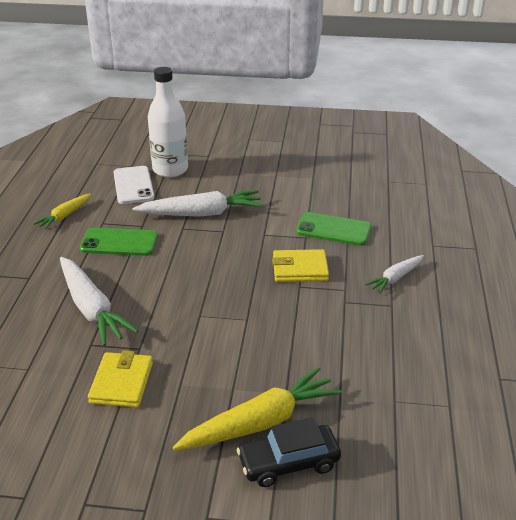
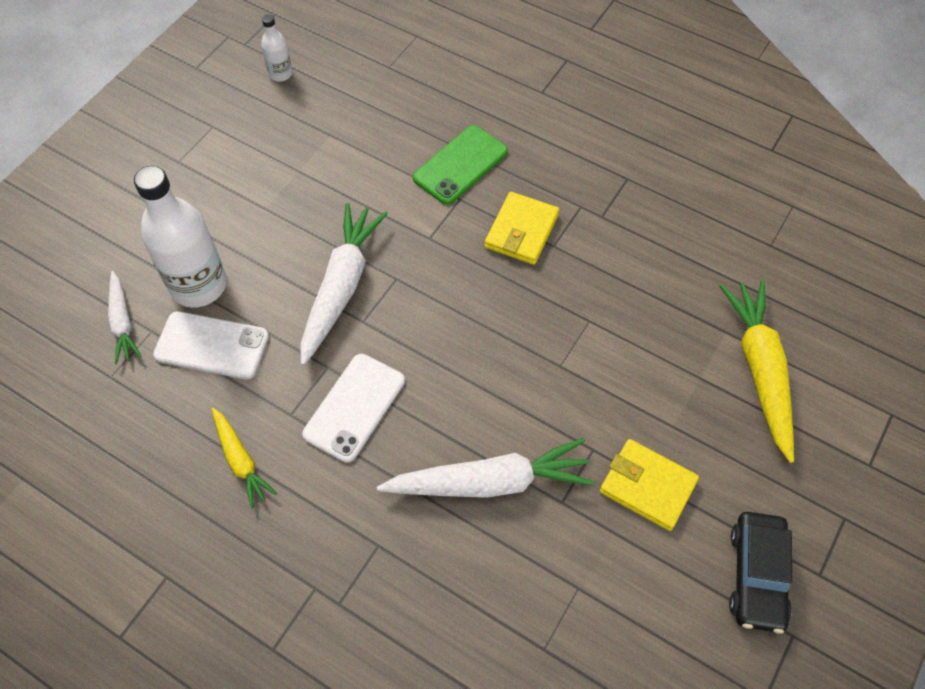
camera: 65 degrees left, 25 degrees up
(119, 242) = (354, 407): green phone -> white phone
(288, 463) = (822, 368): black car -> black car (757, 576)
(342, 149) = (280, 74): none -> white bottle
(395, 278) = (584, 152): white carrot -> white carrot (123, 322)

